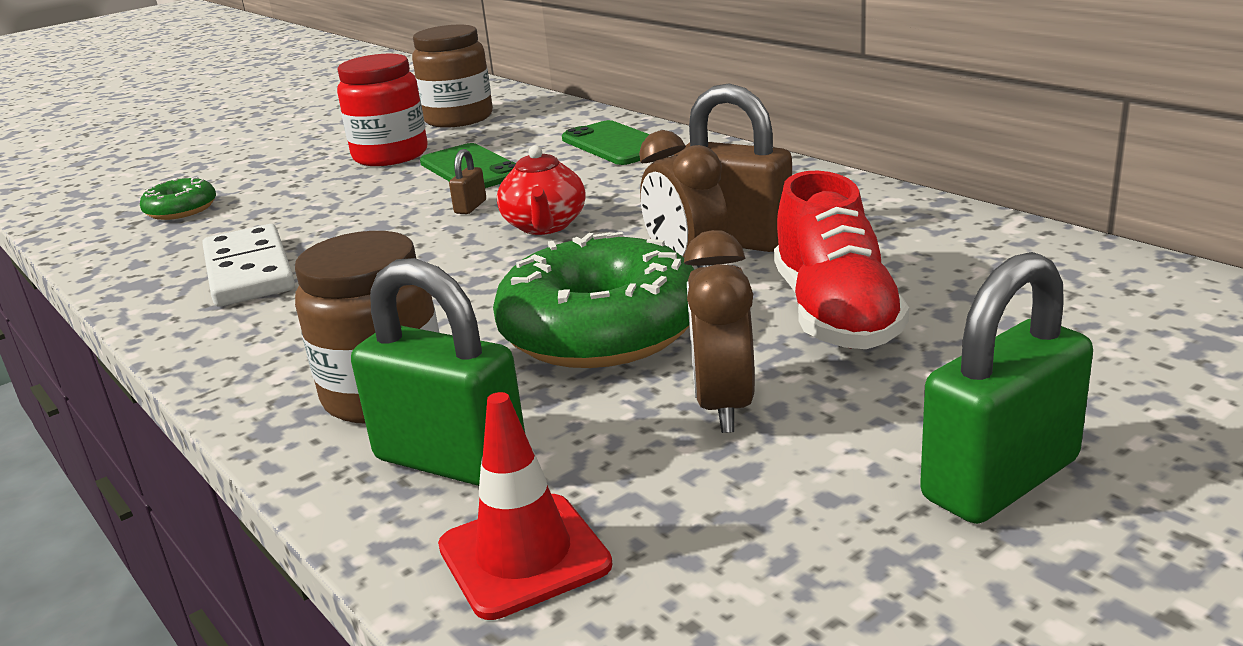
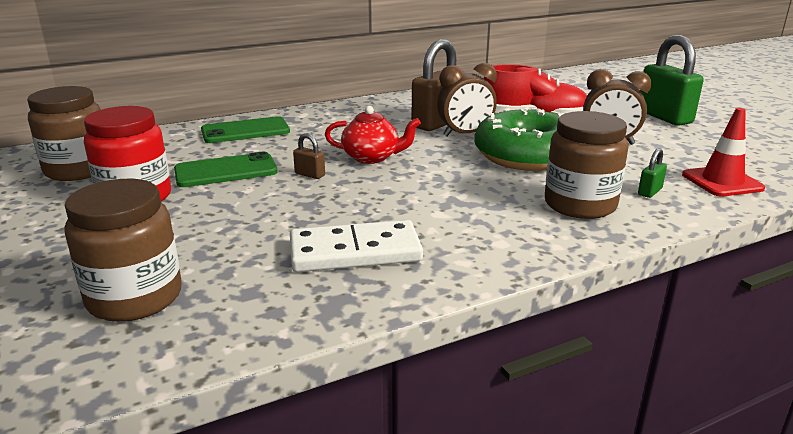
camera: 80 degrees left, 0 degrees up
(181, 210) = (135, 298): green donut -> brown jar
(451, 460) = (649, 192): green padlock -> green padlock, size x0.43

